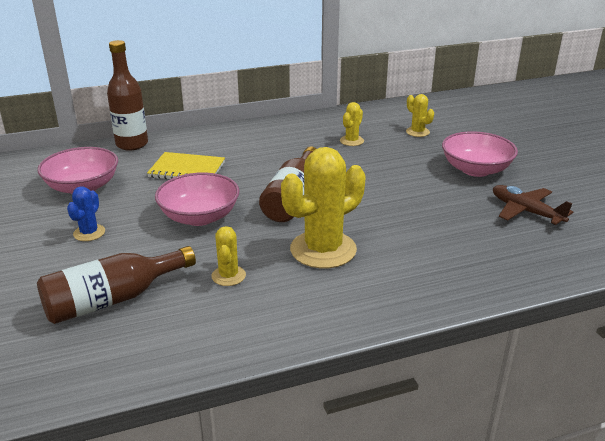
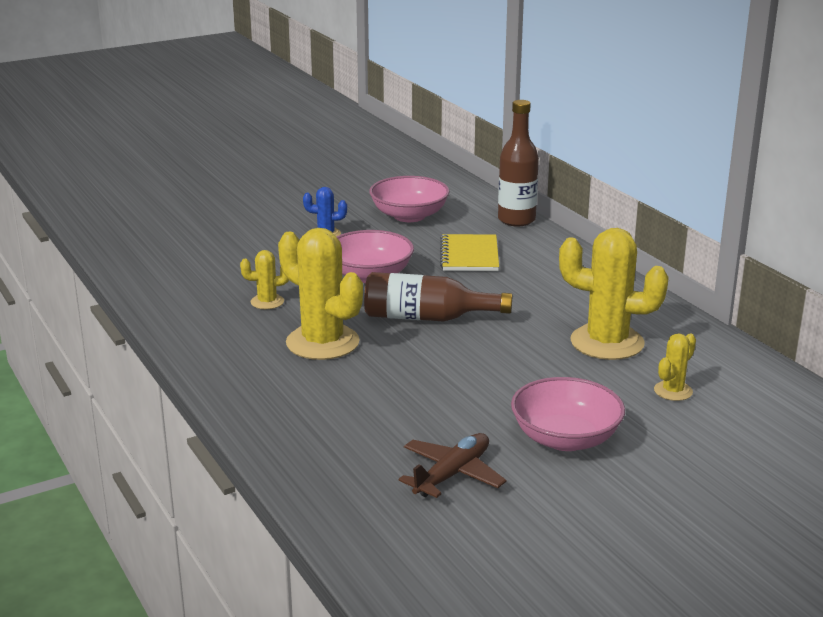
camera: 80 degrees right, 5 degrees down
(113, 299) = (226, 261): brown bottle -> none
(351, 141) = (607, 342): yellow cactus -> yellow cactus, size x2.05

